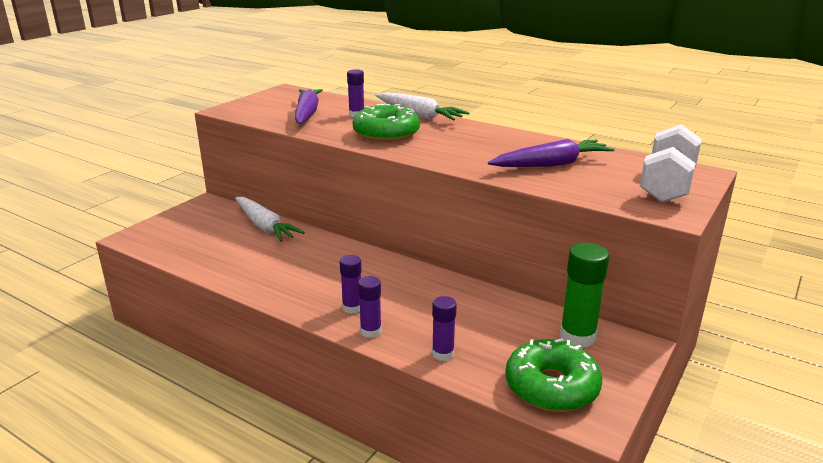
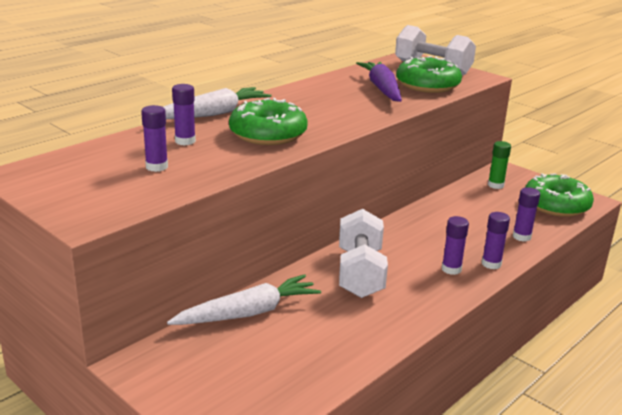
camera: 80 degrees left, 0 degrees up
(307, 113) = (157, 167): purple carrot -> purple glue stick
(331, 263) = (360, 273): none -> white dumbbell
(577, 337) = (495, 185): green glue stick -> green glue stick, size x0.61
(592, 184) = (427, 85): none -> green donut

